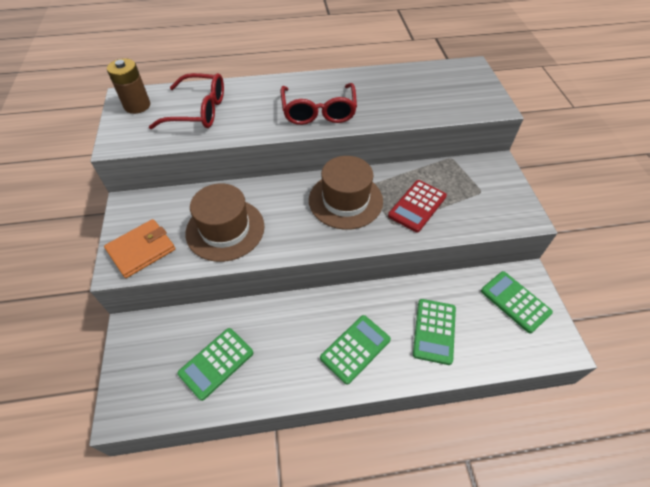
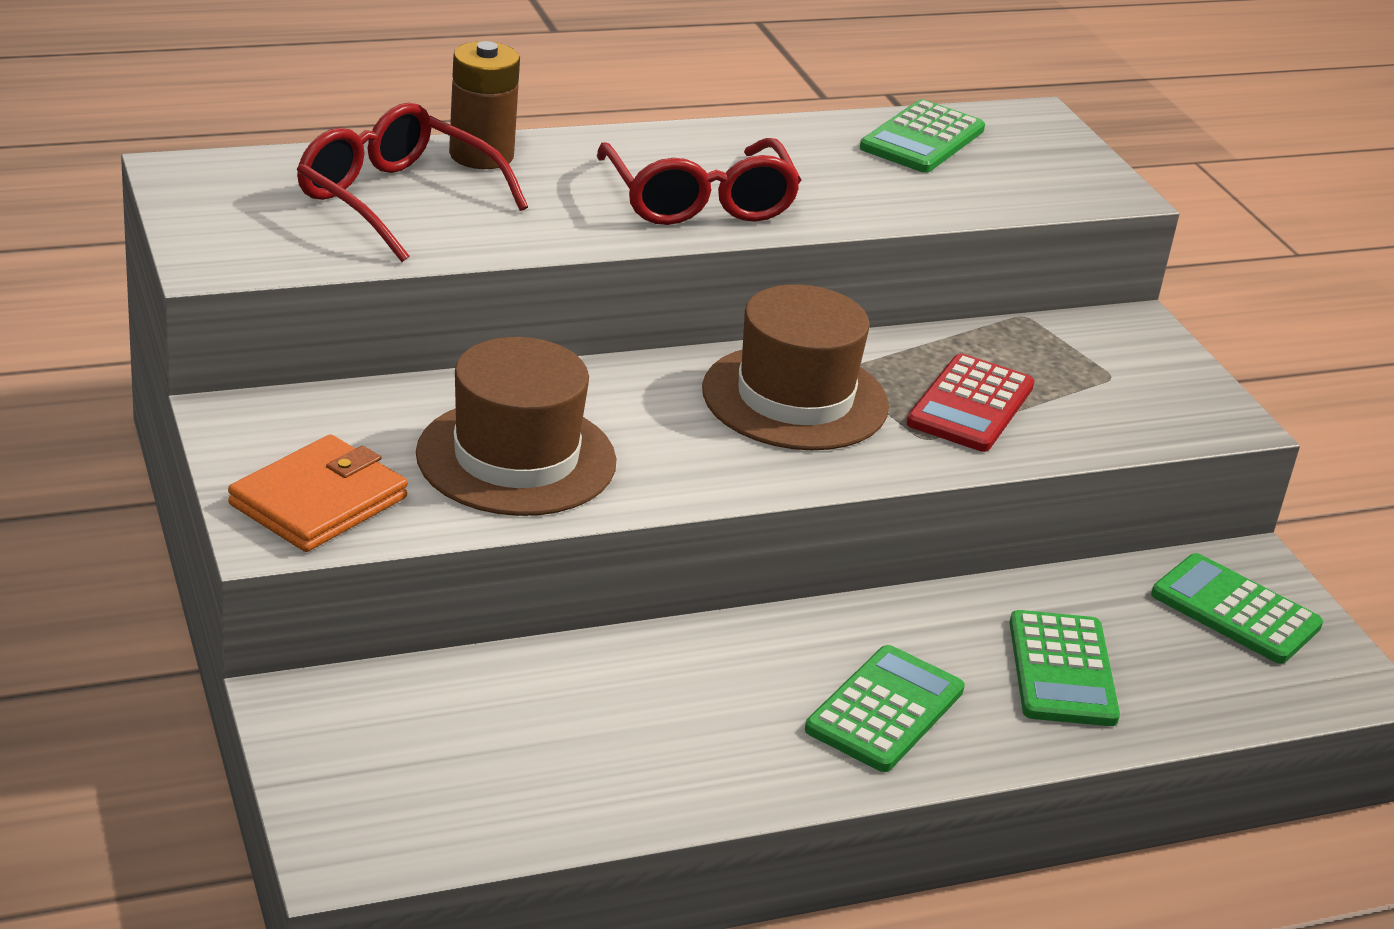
camera: 15 degrees left, 20 degrees down
(137, 106) = (227, 189): brown battery -> brown battery (481, 155)
(199, 111) = (395, 199): red glasses -> red glasses turned 135 degrees counterclockwise
(216, 363) = (550, 753): green calculator -> green calculator (922, 139)

